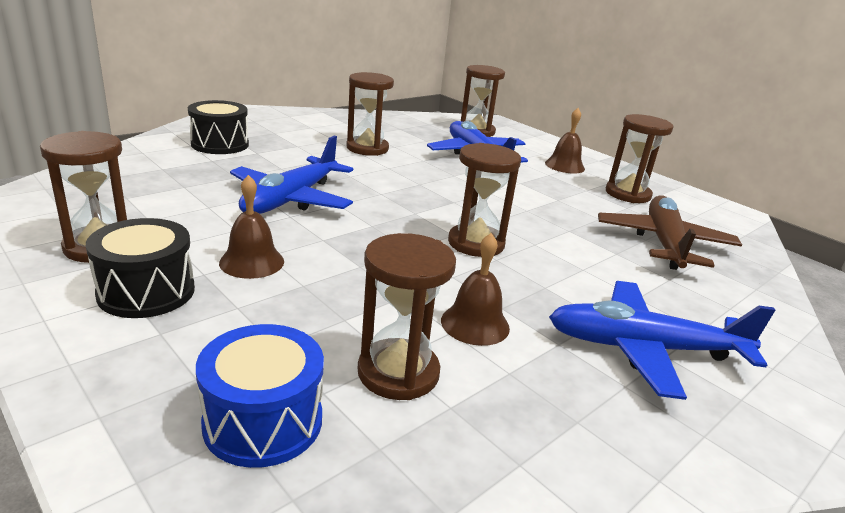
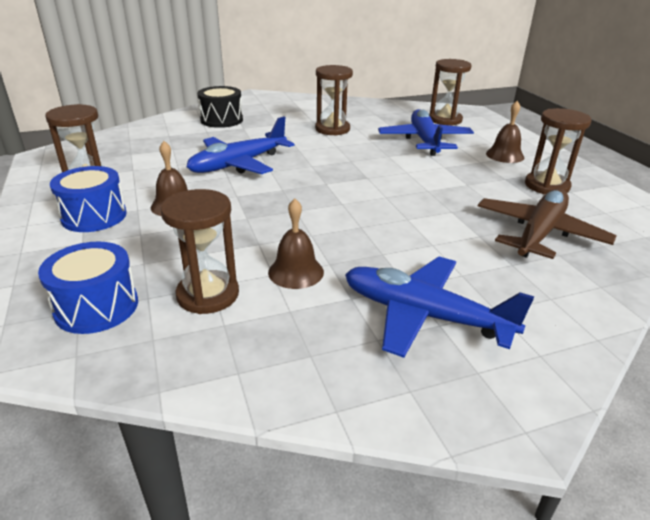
camera: 25 degrees right, 5 degrees up
(146, 292) = (94, 216): black drum -> blue drum
(476, 243) = (354, 212): brown hourglass -> none

